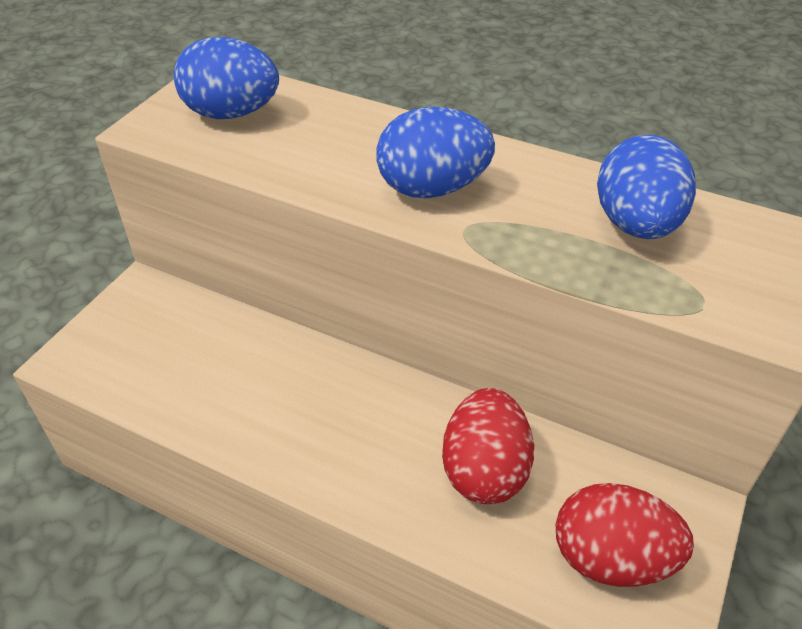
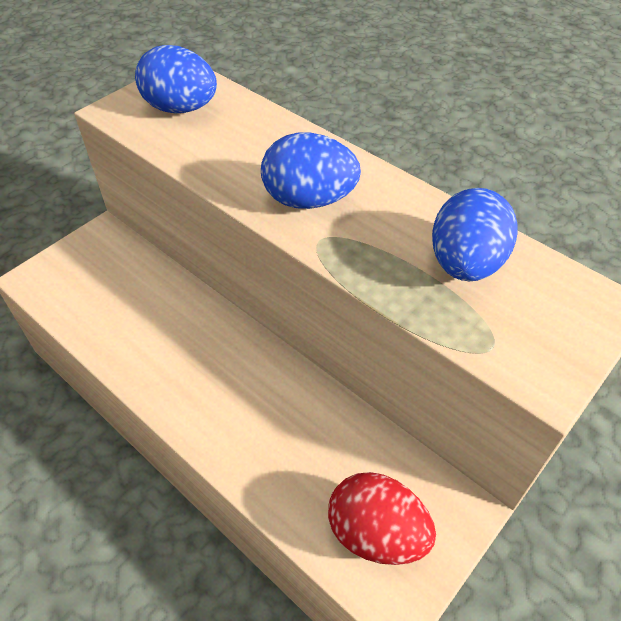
camera: 15 degrees right, 5 degrees up
(484, 470) = (303, 436): red egg -> none

